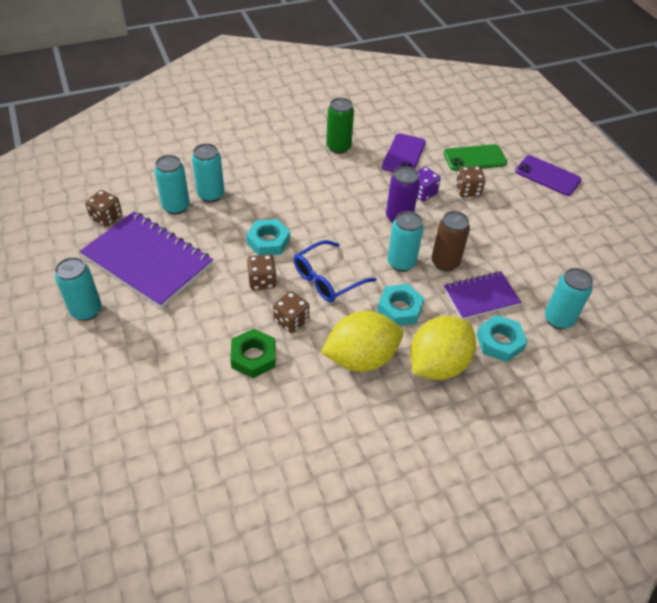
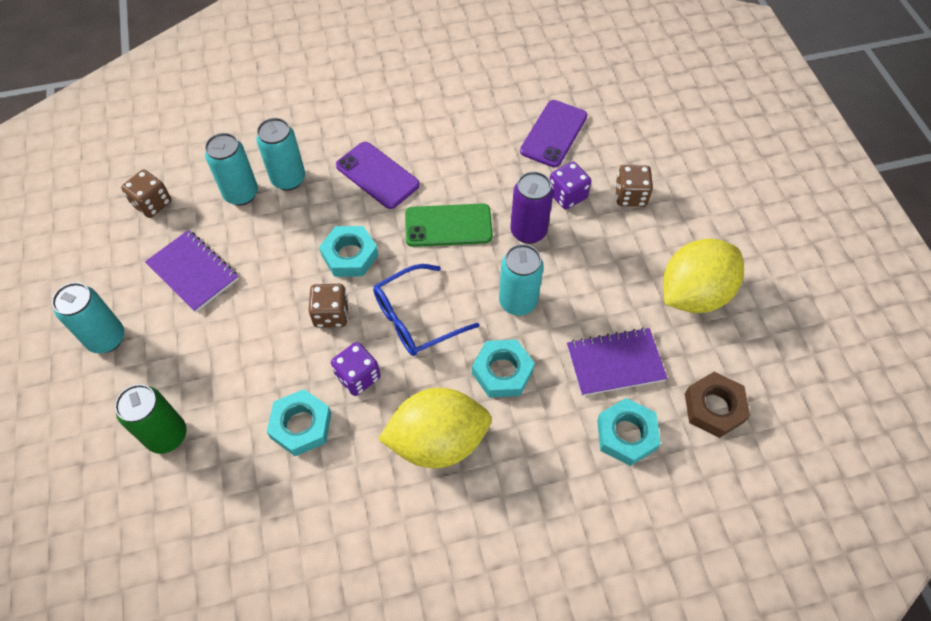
camera: 10 degrees right, 10 degrees up
(148, 260) = (193, 272): purple notebook -> purple notebook, size x0.57
(253, 357) = (301, 425): green nut -> turquoise nut
(291, 321) = (358, 377): brown dice -> purple dice
(338, 147) = (468, 116): green can -> green can (167, 435)
(437, 364) = (536, 460): yellow lemon -> yellow lemon (693, 294)
(445, 262) = (577, 306): brown can -> none
(474, 158) = (650, 145): green phone -> green phone (448, 225)
(547, 176) = (747, 180): purple phone -> purple phone (377, 175)
(558, 319) = (714, 407): turquoise can -> brown nut

